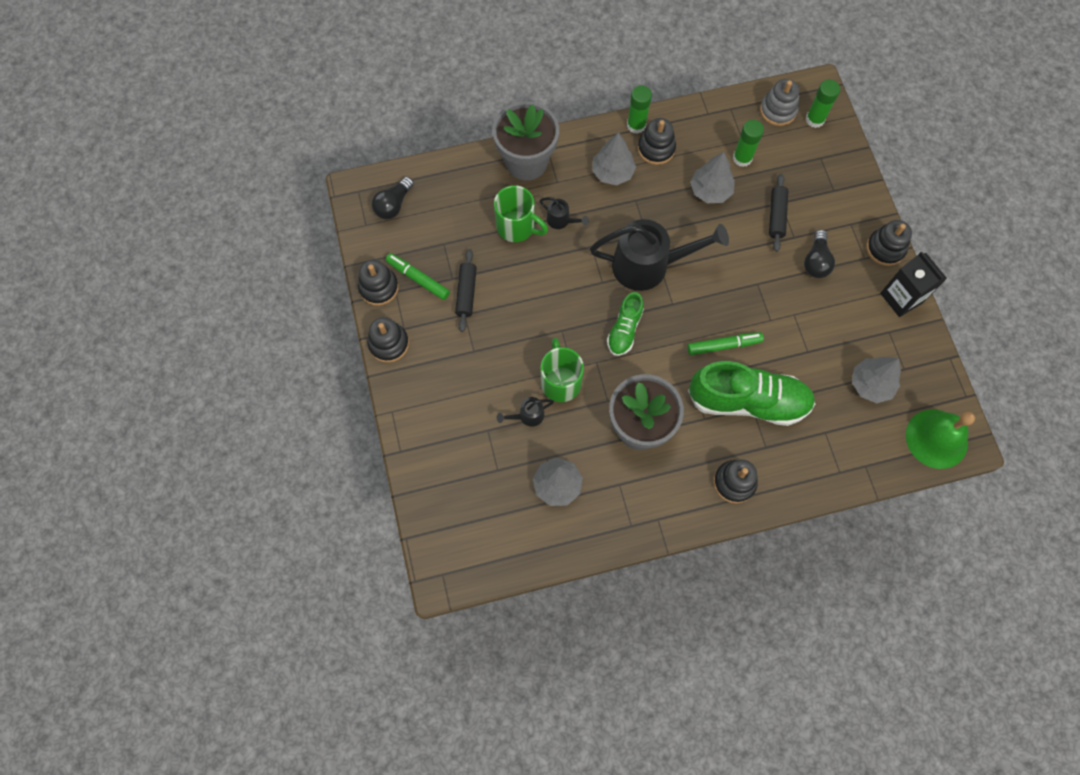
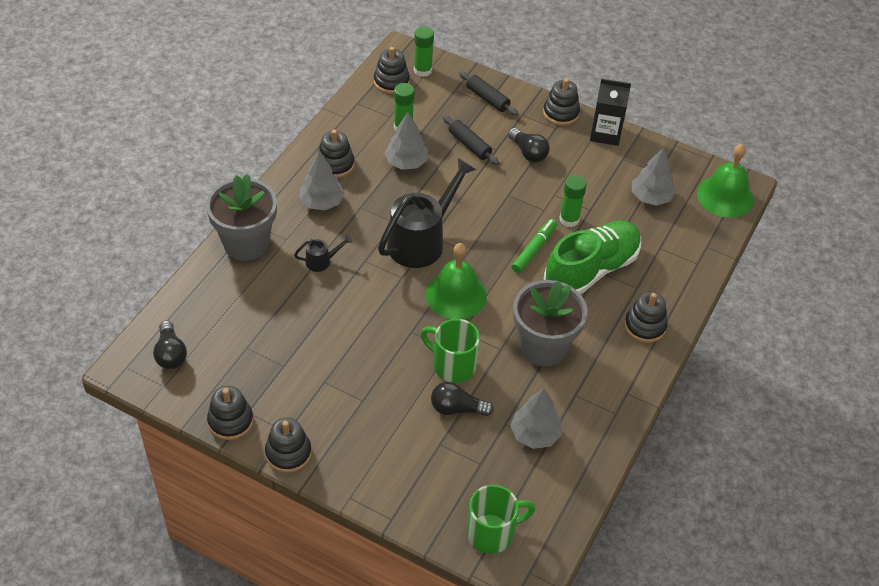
camera: 50 degrees left, 20 degrees down
(418, 279) = (256, 388): green marker -> none
(466, 293) = (308, 366): black rolling pin -> black rolling pin (487, 99)
(517, 227) = (293, 291): green mug -> green mug (492, 533)
(527, 416) = (457, 409): black watering can -> black light bulb
(624, 330) = (456, 295): green shoe -> green bell
(636, 125) = (302, 160): green glue stick -> green glue stick (569, 219)
(778, 110) = (391, 82): grey stacking toy -> black stacking toy

